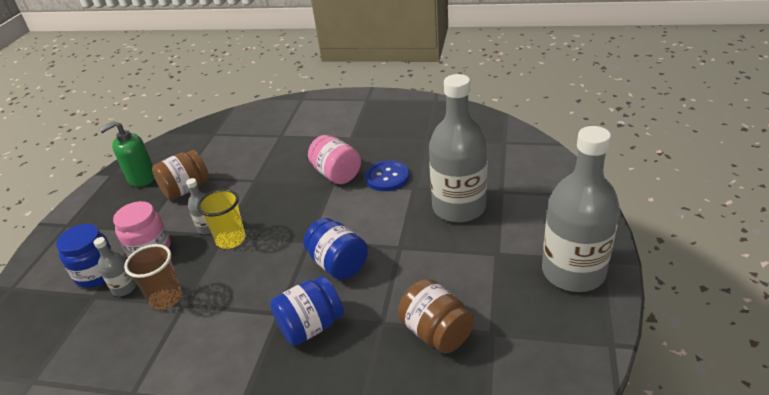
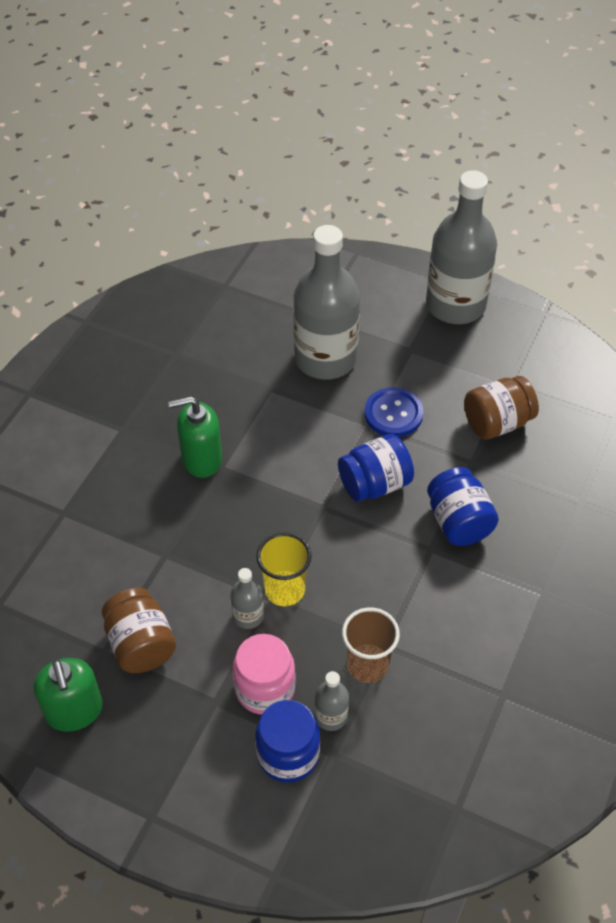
camera: 80 degrees left, 15 degrees up
(336, 174) = (201, 459): pink jar -> green soap dispenser
(387, 177) = (235, 409): blue button -> blue button (393, 414)

